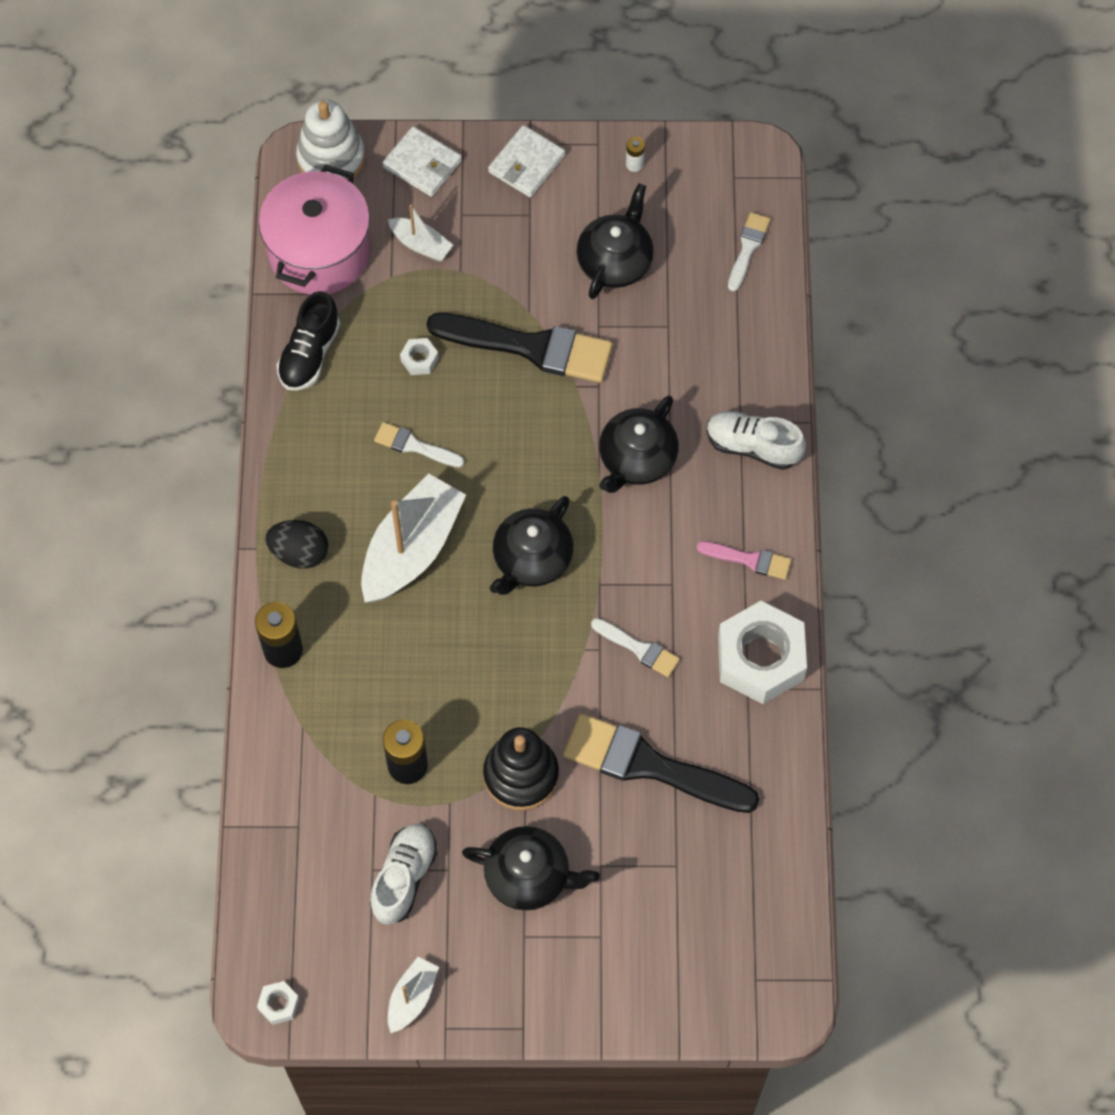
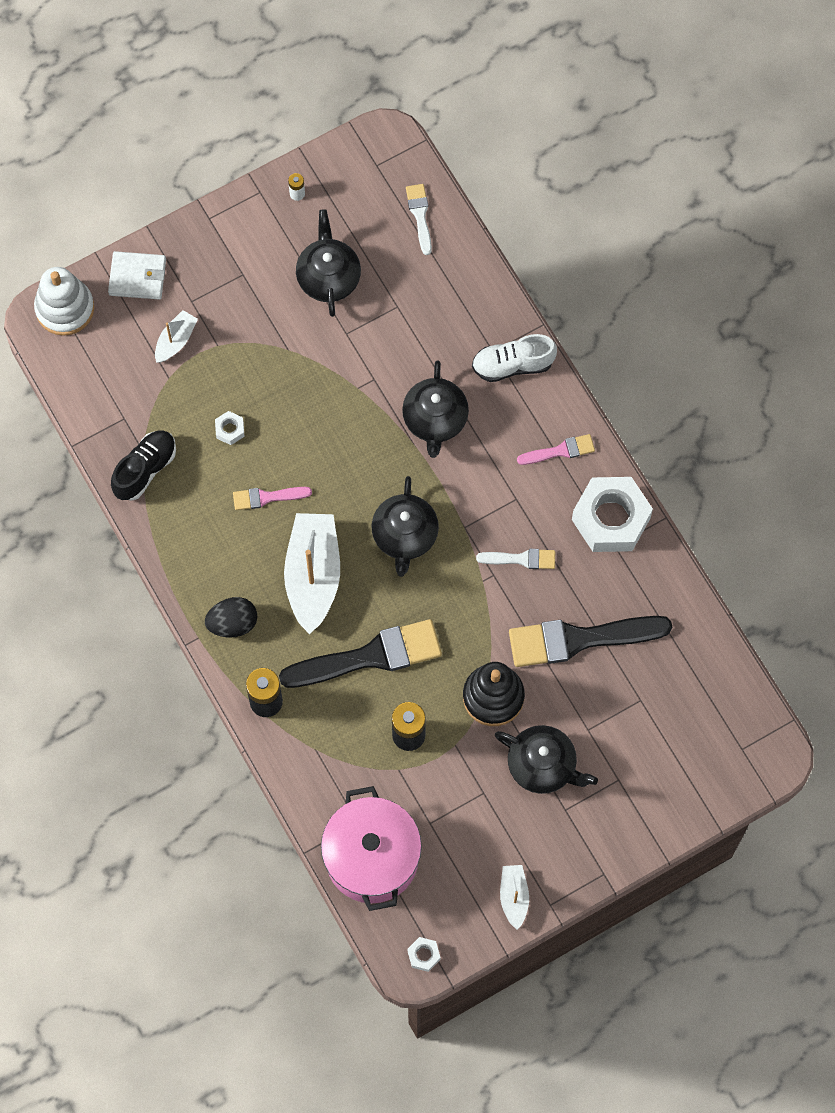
camera: 30 degrees left, 5 degrees up
(310, 354) = (145, 469): black shoe -> black shoe turned 135 degrees counterclockwise
(319, 252) = (102, 387): pink pot -> pink pot (372, 858)
(404, 878) = (456, 816): white shoe -> none
(414, 446) = (267, 497): white brush -> pink brush
(421, 244) = (175, 340): white boat -> white boat turned 60 degrees counterclockwise
(526, 164) = (216, 235): white wallet -> none
(529, 876) = (543, 765): black teapot -> black teapot turned 45 degrees clockwise
(530, 347) = (306, 376): black brush -> black brush (370, 656)

